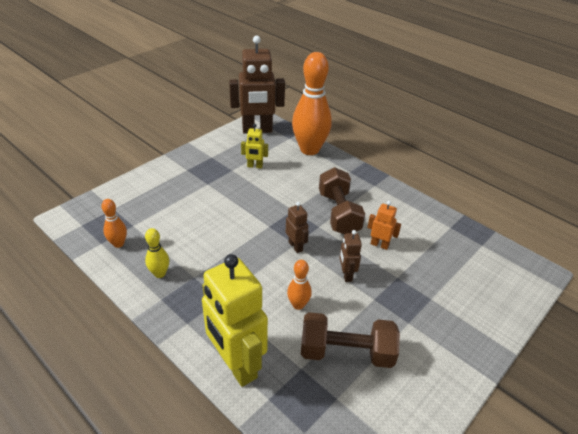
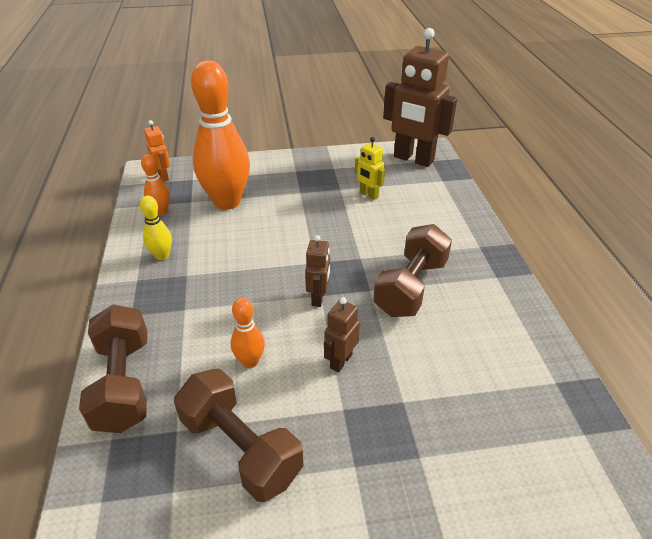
camera: 40 degrees right, 0 degrees up
(236, 365) = (123, 383): yellow robot -> brown dumbbell
(309, 150) = (453, 202): orange bowling pin -> orange bowling pin (227, 202)
(379, 245) = (423, 349): orange robot -> orange robot (163, 176)

